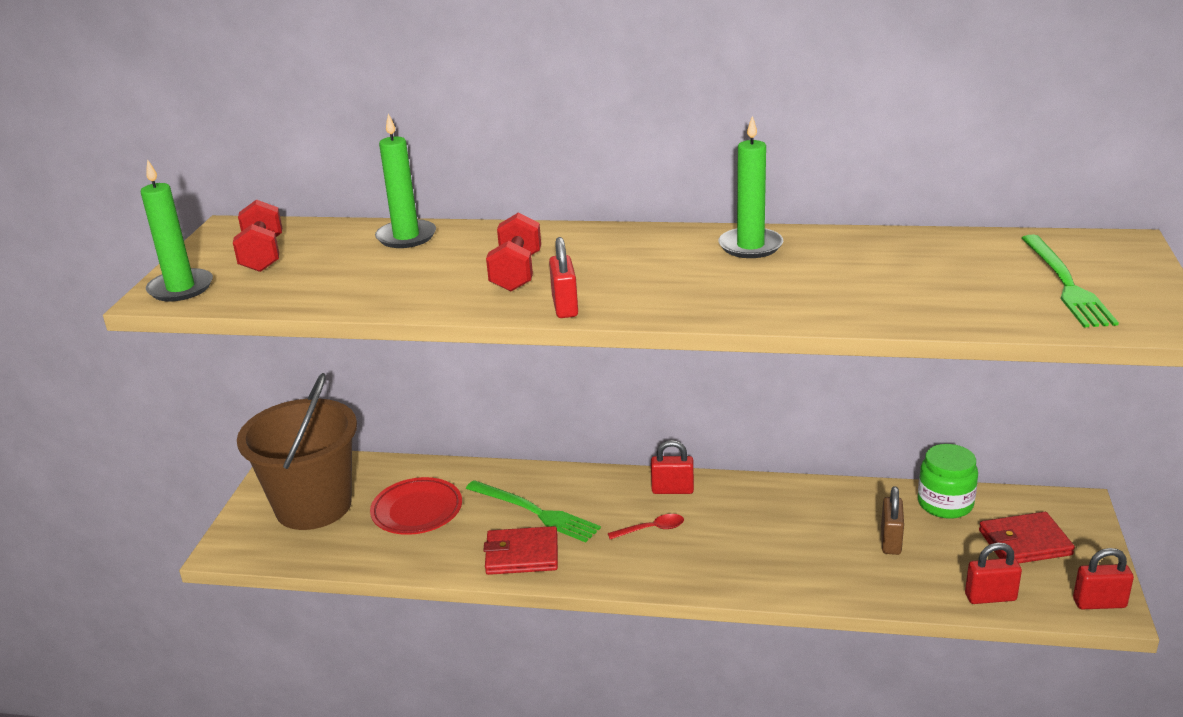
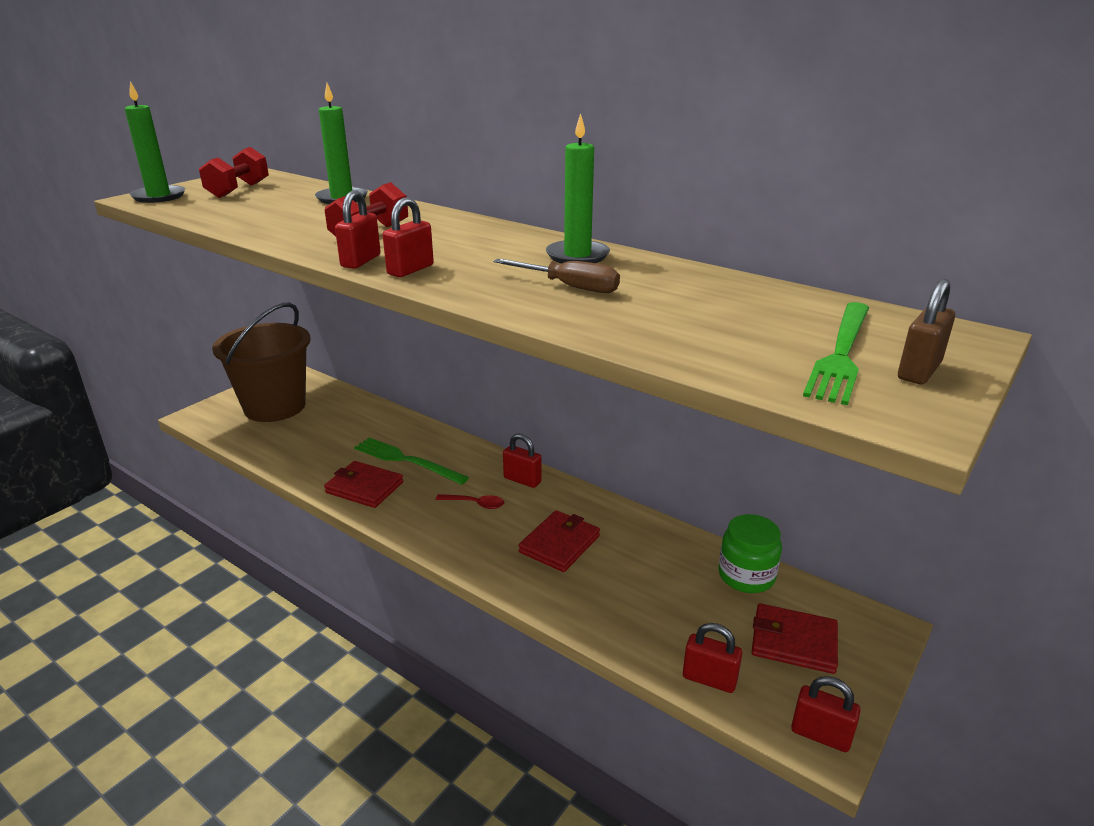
camera: 25 degrees right, 0 degrees up
(417, 511) = (332, 432): red plate -> none
(535, 512) = (406, 461): green fork -> green fork turned 150 degrees clockwise
(628, 303) = (410, 270): none -> red padlock
(767, 536) = (559, 544): none -> red wallet
(793, 281) = (570, 287): none -> brown screwdriver
(890, 541) = (662, 589): brown padlock -> brown padlock (919, 371)

